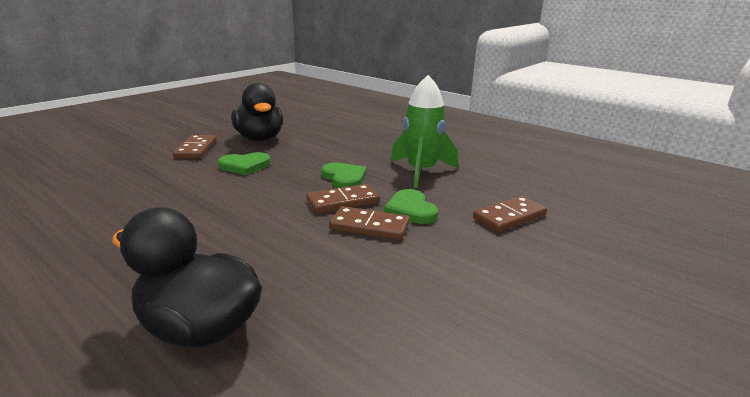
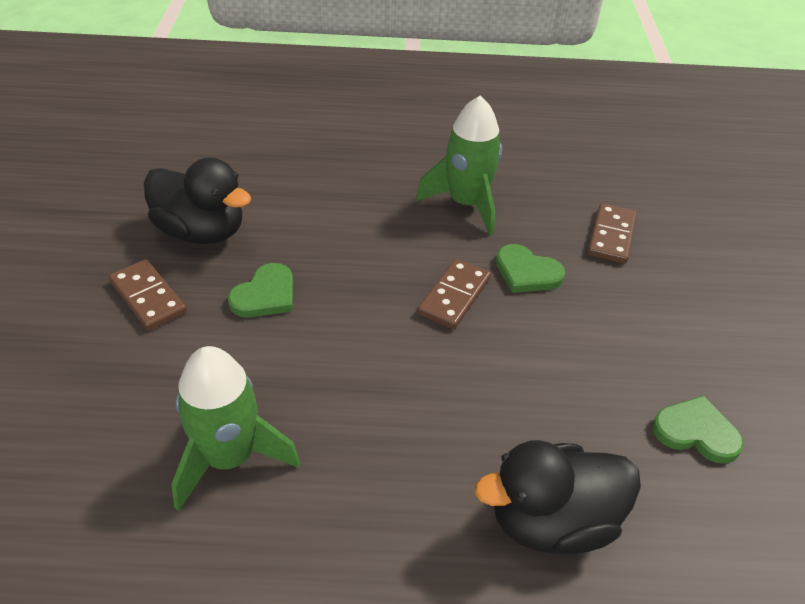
camera: 40 degrees left, 20 degrees up
(112, 209) = (229, 457): none -> green rocket
(344, 178) = (406, 256): green heart -> green heart (696, 432)
(369, 226) = (521, 318): brown domino -> none

